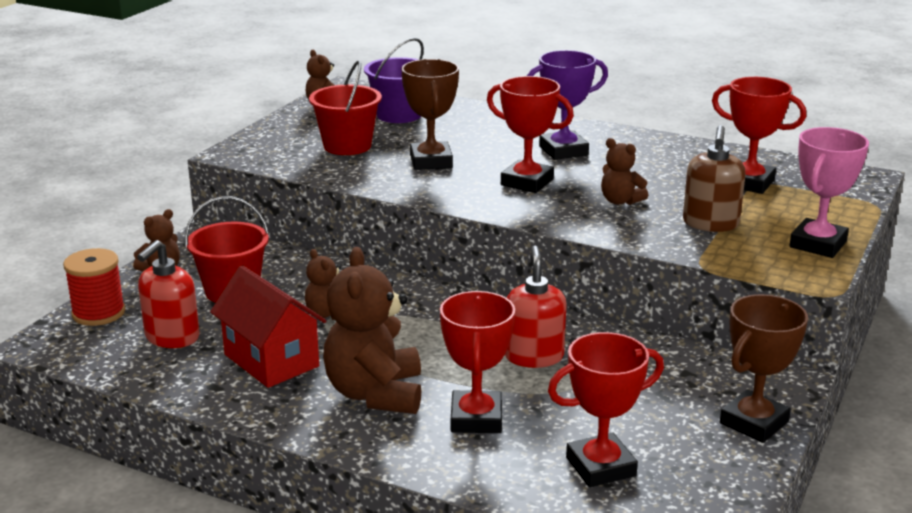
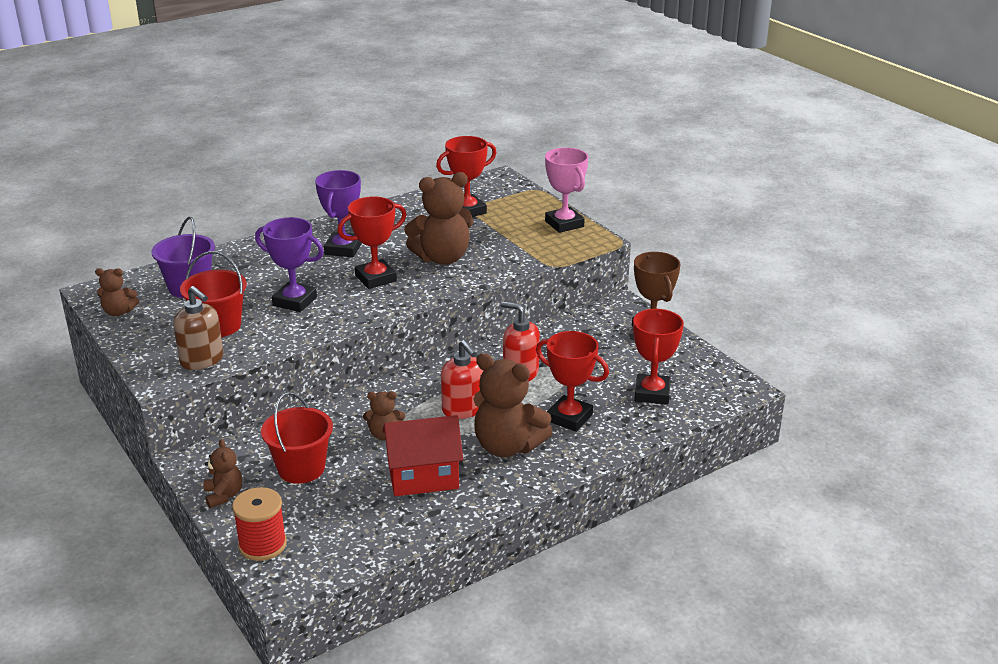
camera: 60 degrees left, 5 degrees up
(172, 337) = (343, 515): red soap dispenser -> red soap dispenser (463, 409)
(431, 161) = (295, 301): brown trophy -> purple trophy
(620, 201) = (442, 258): brown teddy bear -> brown teddy bear, size x1.94
(710, 224) = (505, 243): brown soap dispenser -> brown soap dispenser (202, 360)

